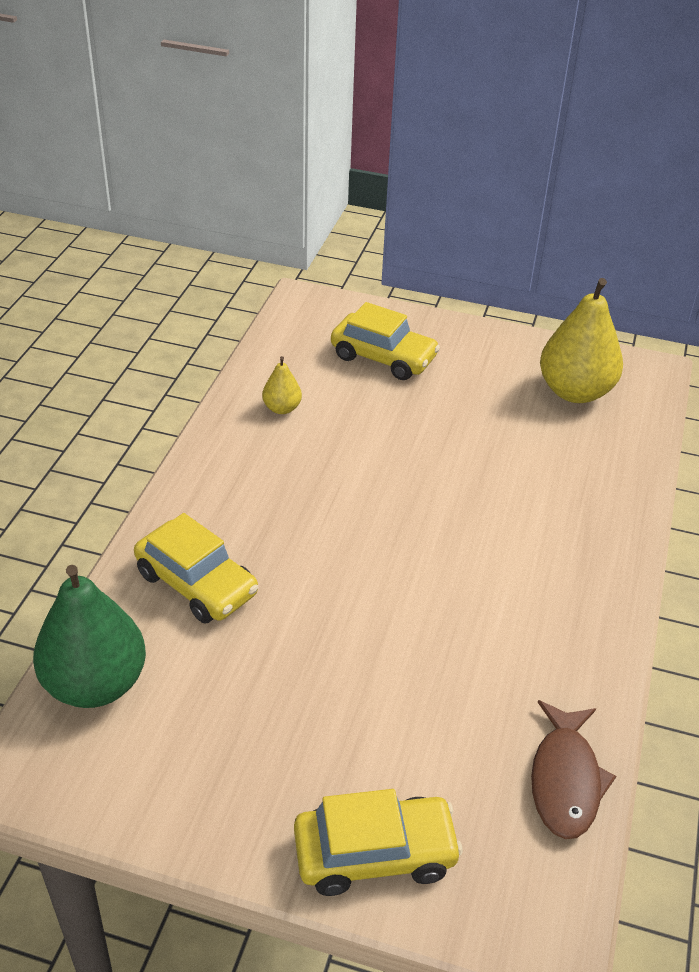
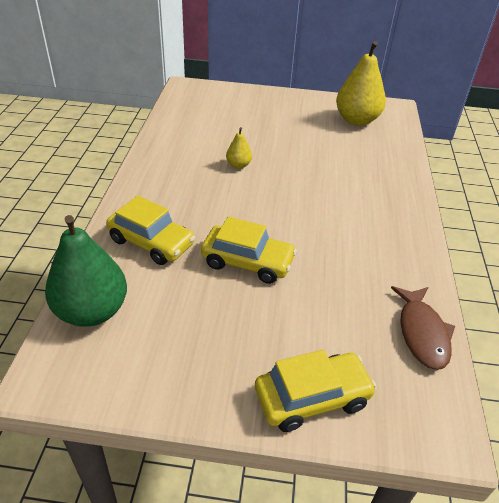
camera: 10 degrees left, 0 degrees up
(282, 408) = (185, 141): yellow pear -> yellow pear (238, 165)
(383, 357) = (241, 111): yellow car -> yellow car (247, 262)

